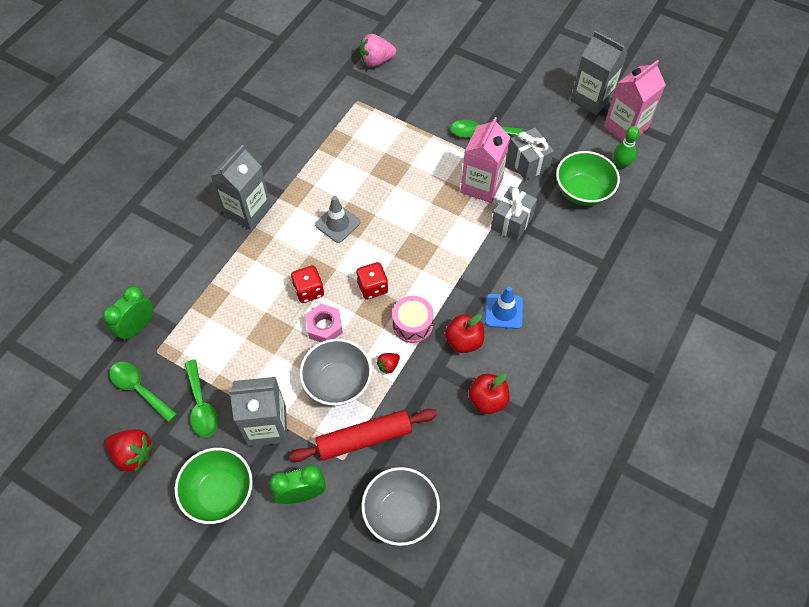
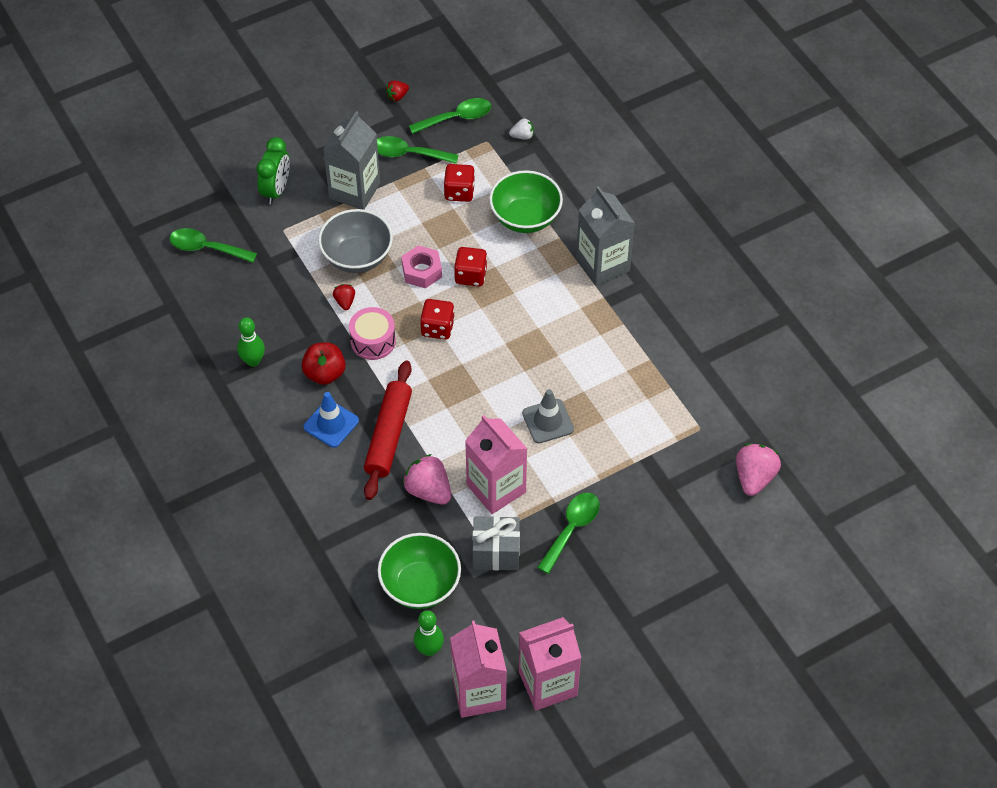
camera: 120 degrees right, 5 degrees down
(134, 454) = (397, 96): red strawberry -> red strawberry, size x0.53
(137, 327) = (522, 136): green clock -> white strawberry
(220, 493) = (319, 138): green bowl -> green bowl (525, 217)
(225, 343) = (459, 192): none -> red dice
(337, 223) = (535, 333): grey traffic cone -> grey traffic cone (548, 421)
(364, 438) = (290, 252): red rolling pin -> red rolling pin (388, 435)
(400, 513) = (207, 248): grey bowl -> green spoon
(487, 400) = (253, 361): red apple -> green bowling pin
(512, 222) = (428, 490): grey gift -> pink strawberry
(591, 99) = (548, 683): grey carton -> pink carton

